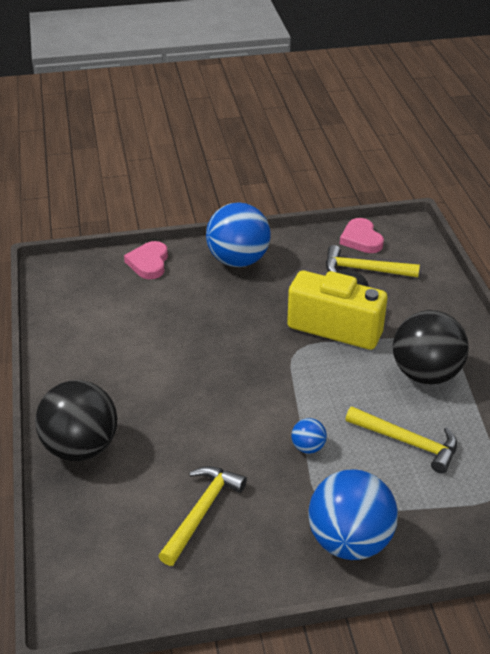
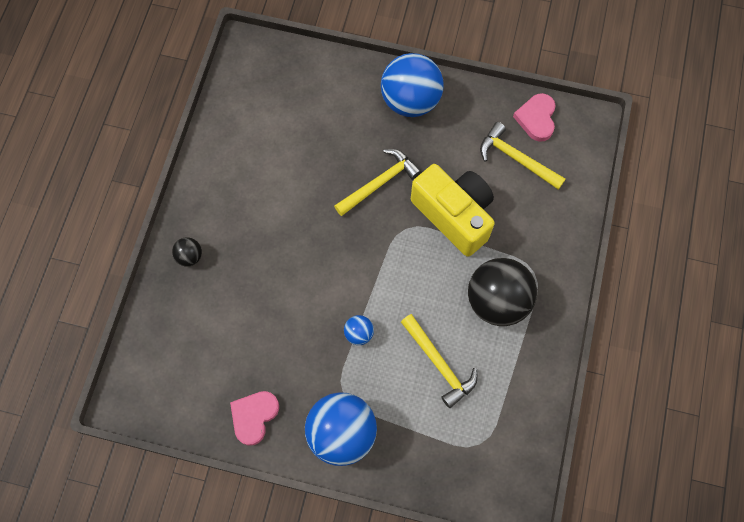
camera: 25 degrees right, 30 degrees up
(81, 447) = (190, 256): black ball -> black ball, size x0.44
(149, 263) = (331, 72): pink heart -> pink heart (254, 416)
(202, 511) = (250, 357): yellow hammer -> yellow hammer (380, 183)

